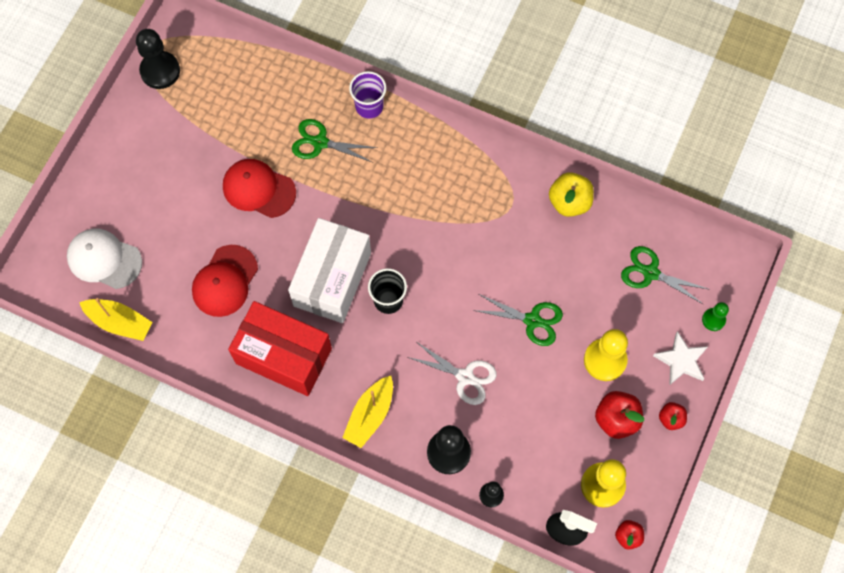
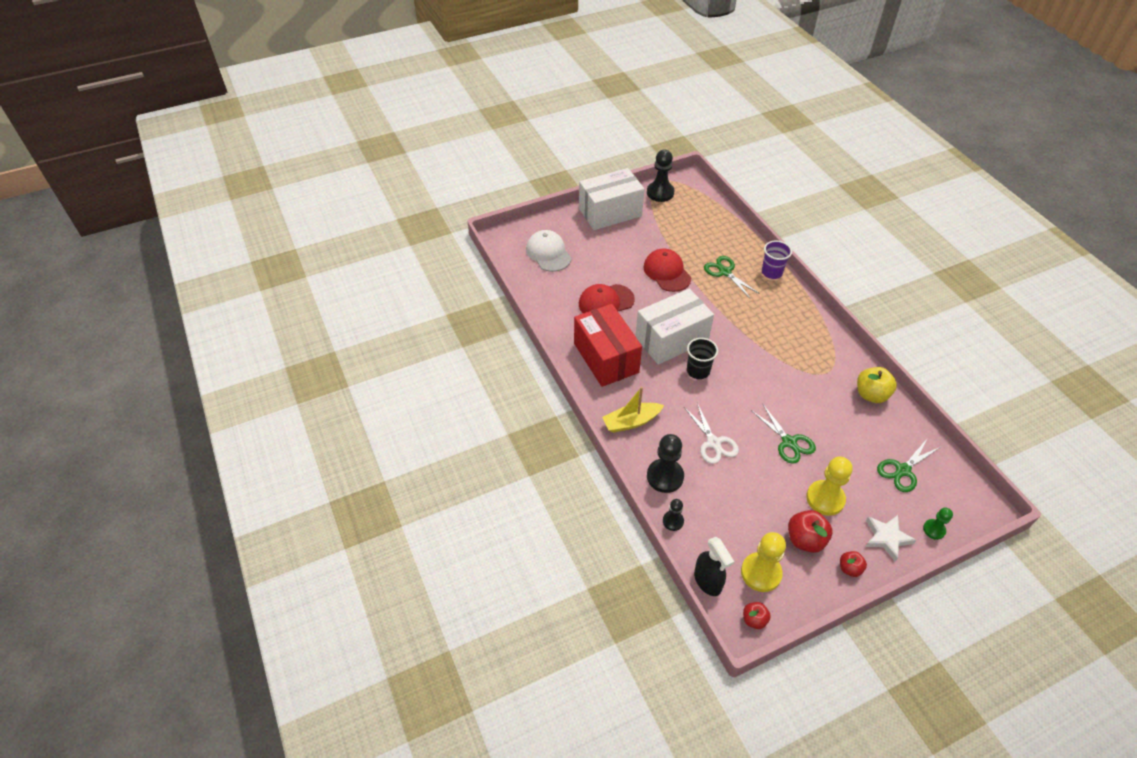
camera: 40 degrees right, 20 degrees down
(119, 322) = (528, 285): yellow boat -> none
(126, 145) = (610, 212): none -> white box
(650, 273) = (903, 470): green scissors -> green scissors turned 105 degrees counterclockwise

